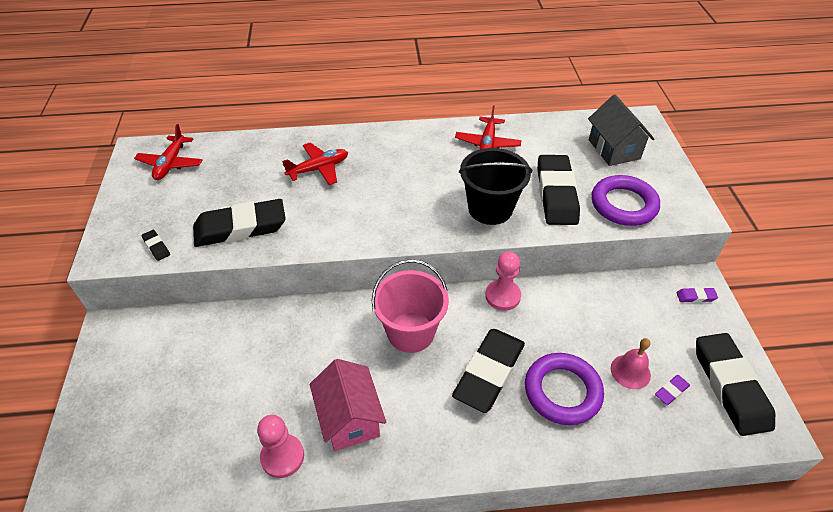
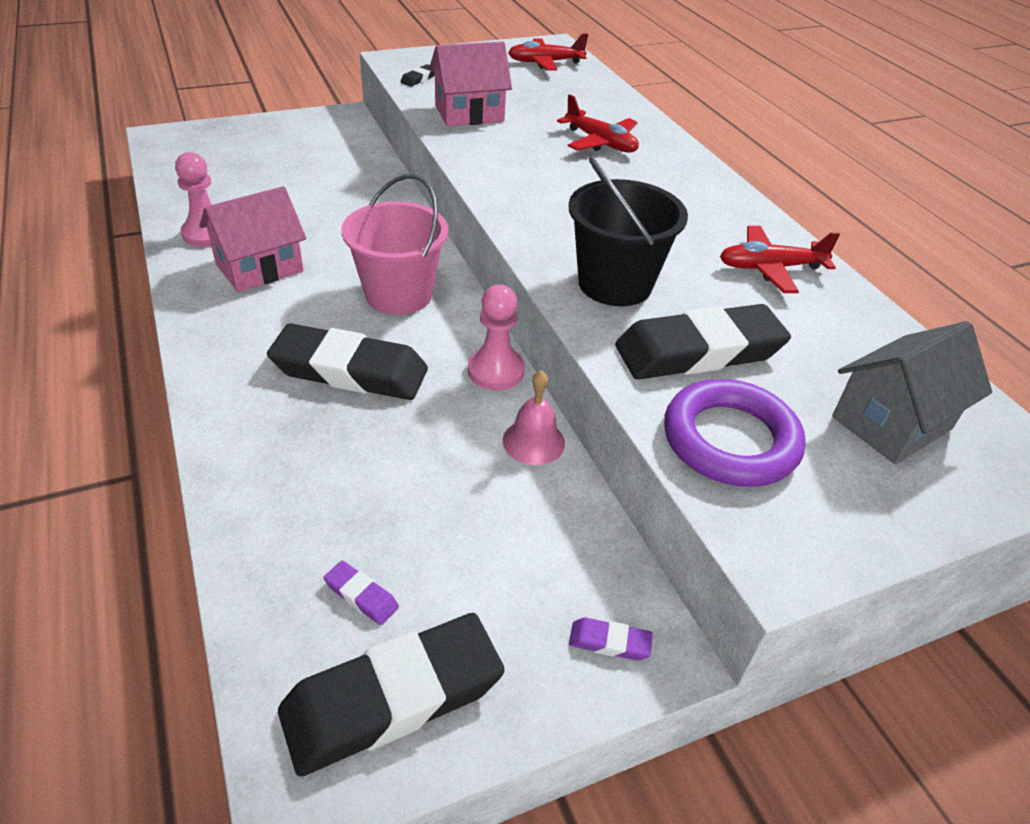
camera: 70 degrees right, 5 degrees down
(240, 228) = (469, 114): black eraser -> pink house
(562, 391) = (333, 450): purple ring -> none
(630, 371) = (390, 534): pink bell -> pink bell (533, 441)
(696, 297) = (609, 642): purple eraser -> purple eraser turned 60 degrees counterclockwise

